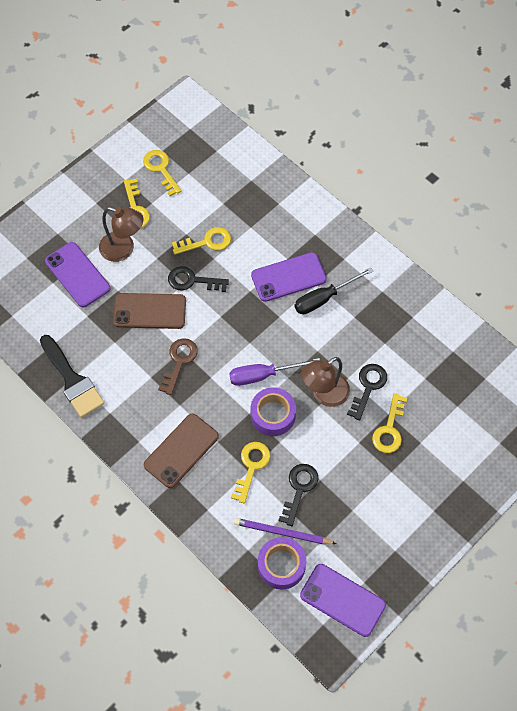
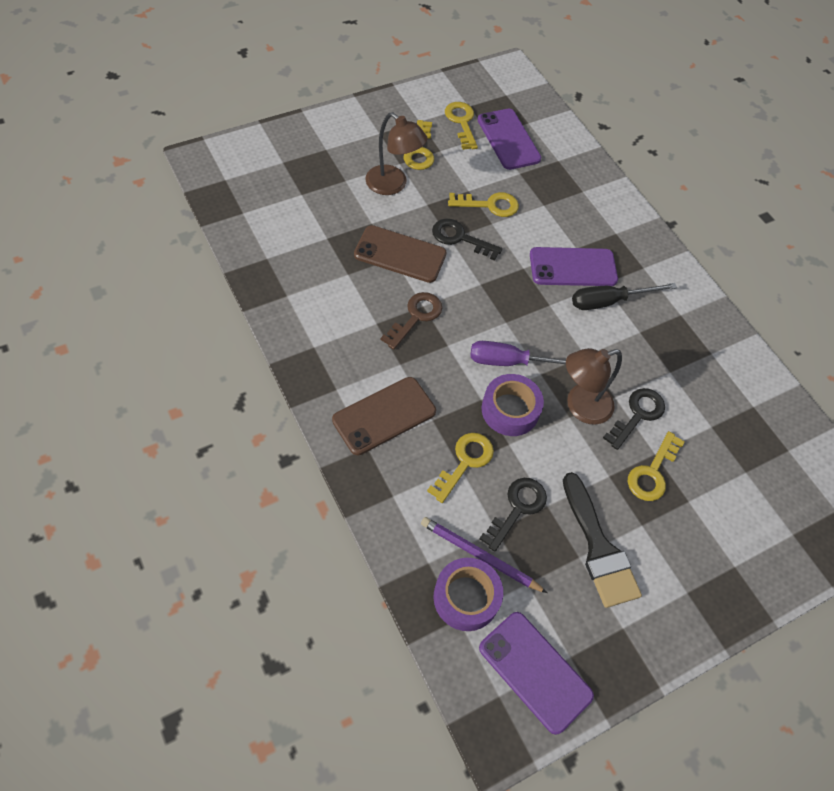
camera: 10 degrees right, 5 degrees down
(72, 380) = (283, 299): black brush -> black brush (598, 548)
(77, 274) = (332, 194): purple phone -> purple phone (508, 139)

